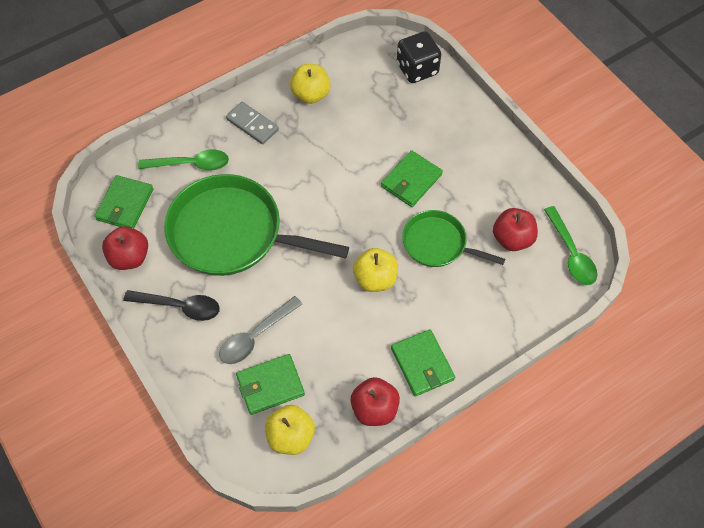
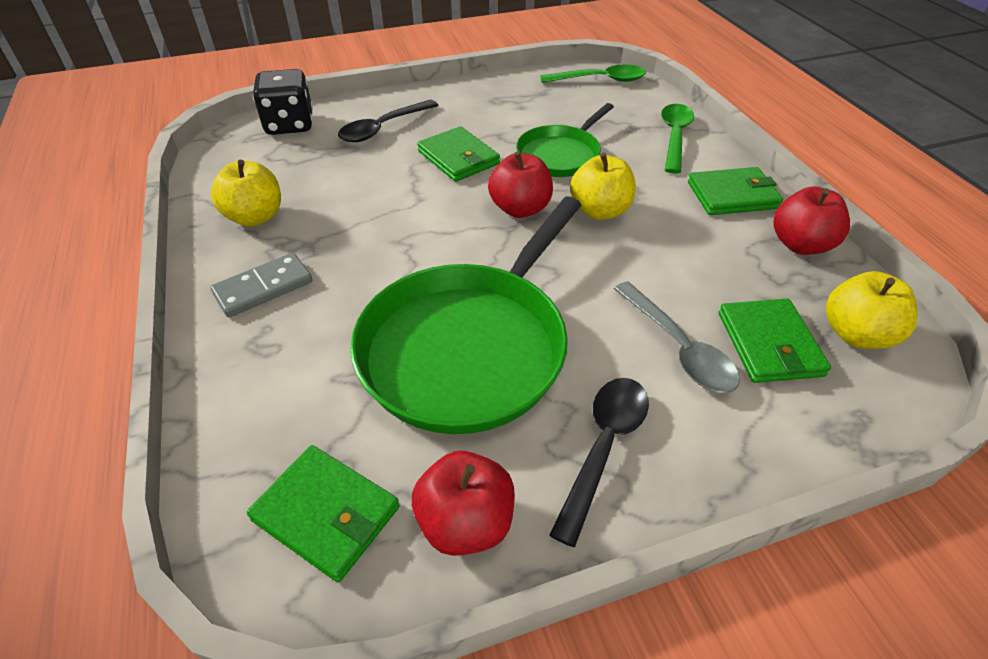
camera: 75 degrees left, 15 degrees down
(190, 164) = (292, 383): green spoon -> green spoon (674, 137)
(433, 124) = (383, 128): none -> black spoon
(512, 239) = (571, 108): red apple -> red apple (520, 209)

